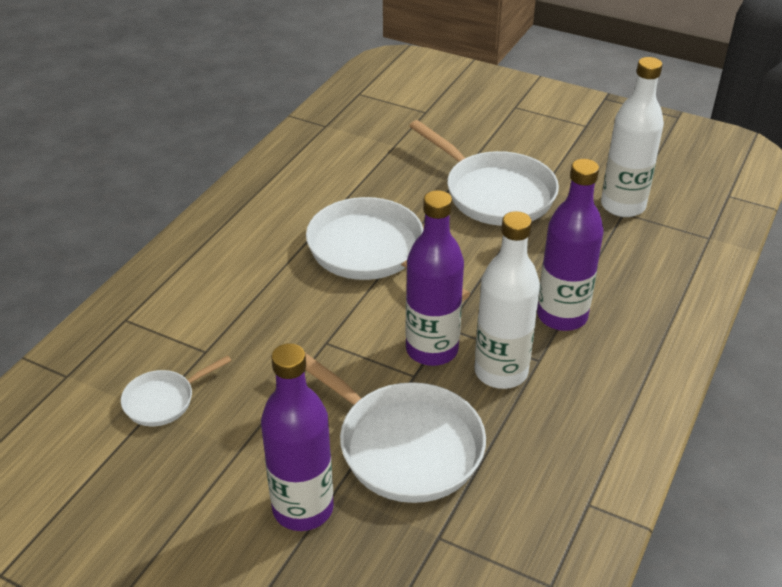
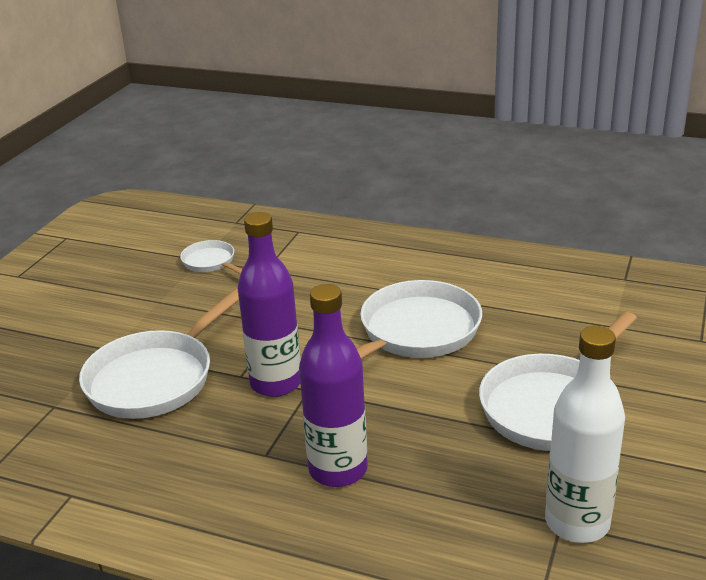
camera: 85 degrees right, 10 degrees down
(303, 508) = (96, 337): purple bottle -> none
(501, 372) = (247, 429): white bottle -> none

